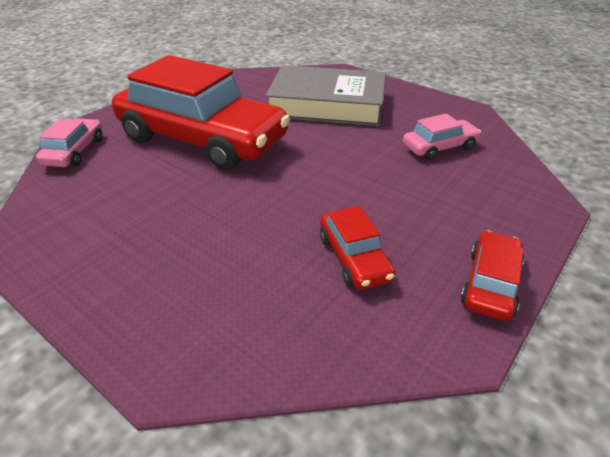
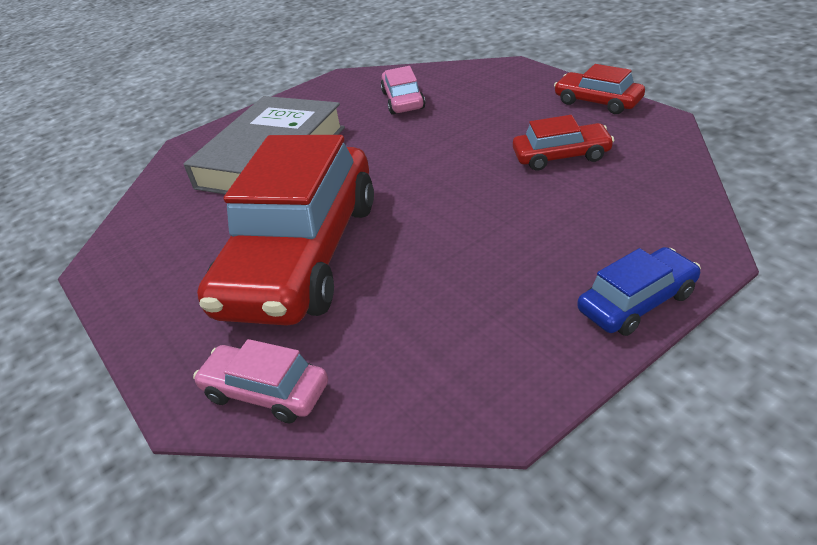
camera: 70 degrees left, 0 degrees up
(107, 317) = (637, 302): none -> blue car
(202, 139) = (302, 255): red car -> red car turned 150 degrees clockwise

